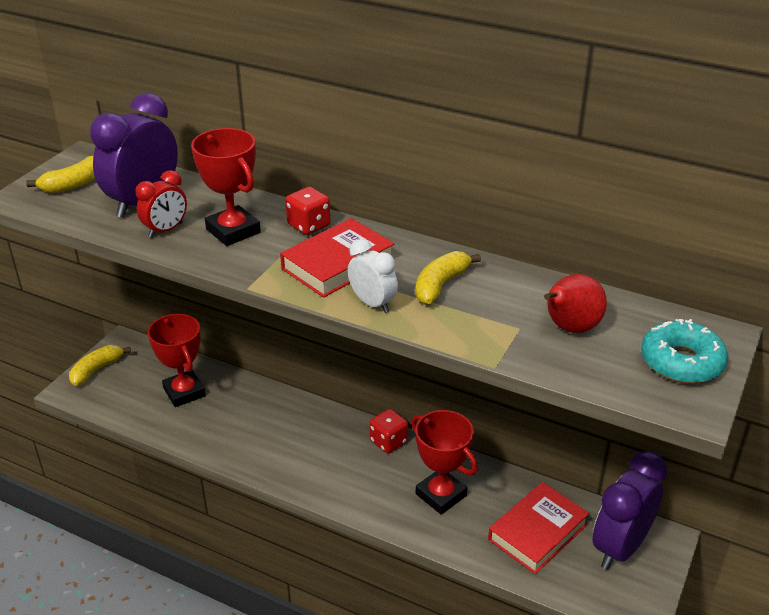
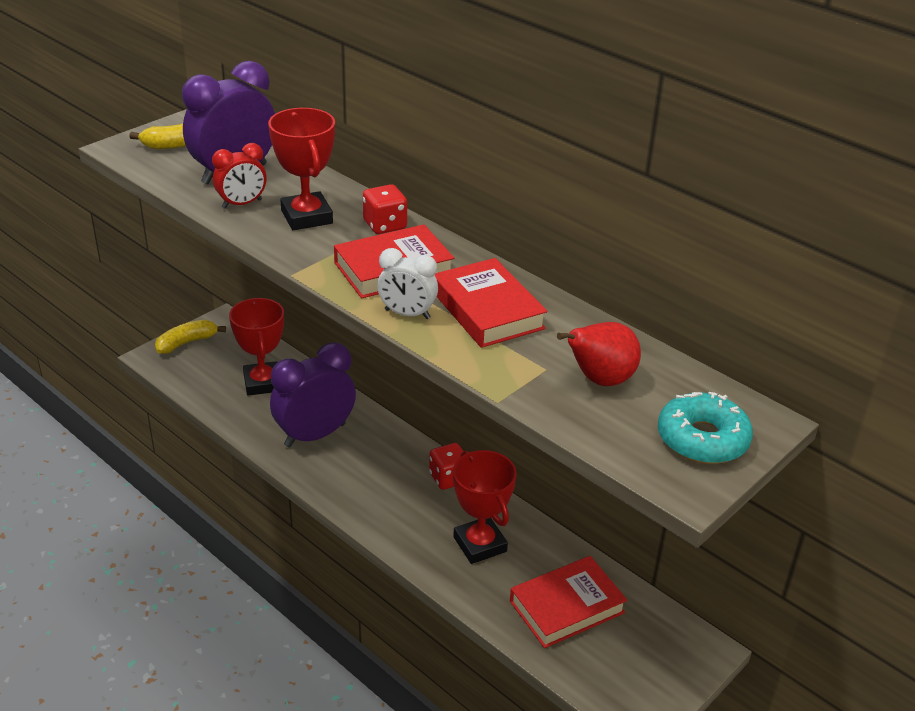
camera: 15 degrees right, 0 degrees up
(372, 303) = (407, 314): white clock -> white clock turned 135 degrees clockwise
(440, 285) = (487, 310): yellow banana -> red book
(620, 547) = (651, 645): purple clock -> purple clock (315, 435)

